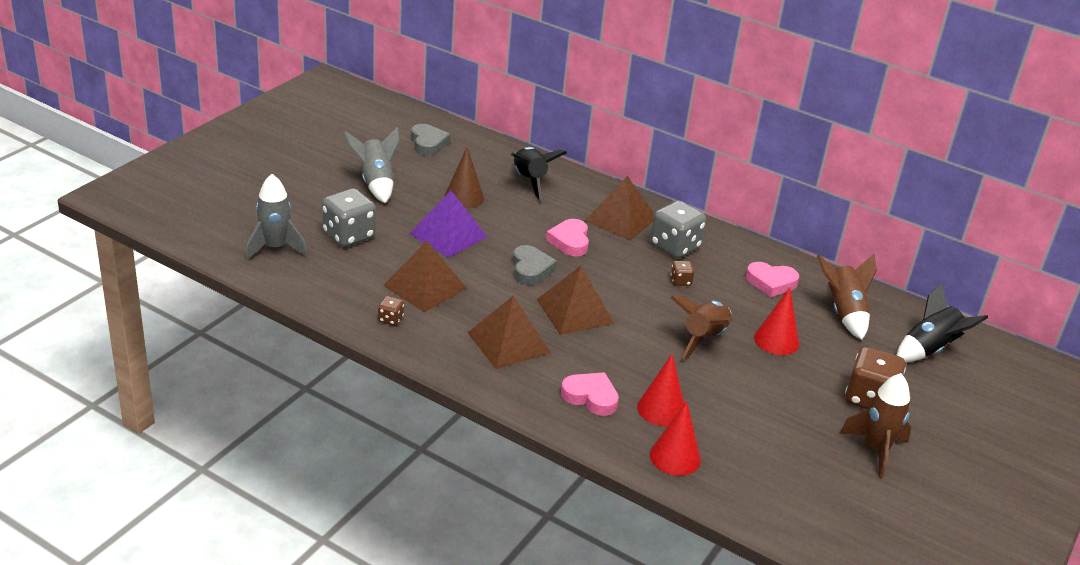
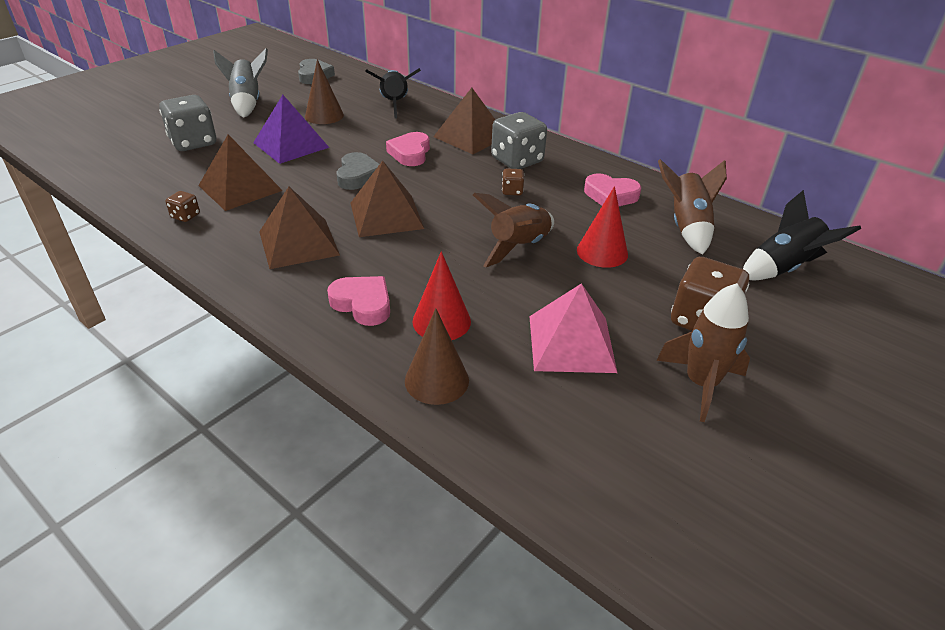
camera: 10 degrees right, 5 degrees up
(275, 248) = (114, 151): grey rocket -> none
(675, 457) = (436, 380): red cone -> brown cone
(770, 422) = (571, 343): none -> pink pyramid

